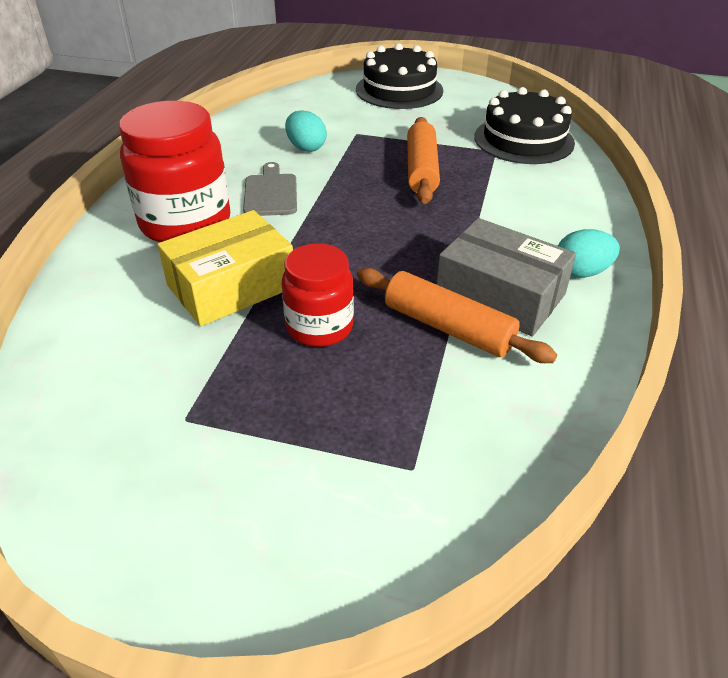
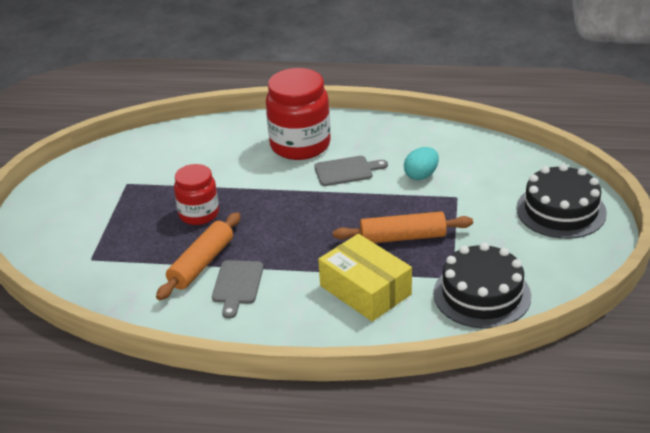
camera: 85 degrees right, 5 degrees down
(231, 286) = (235, 176): yellow box -> yellow box (365, 290)
(500, 295) = (237, 285): grey box -> grey cutting board
(581, 272) = (269, 325): turquoise egg -> none

